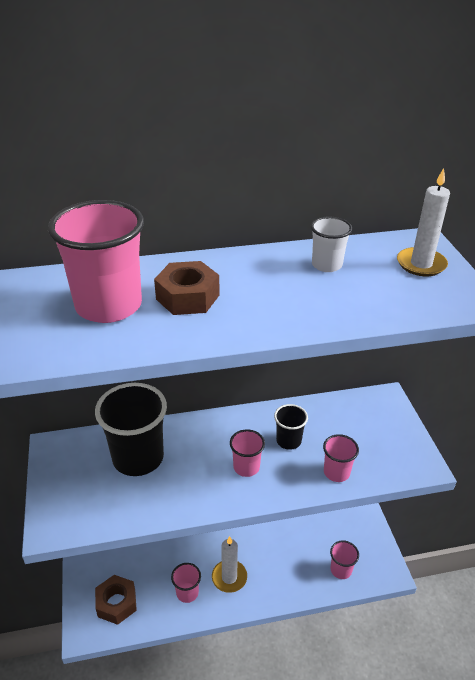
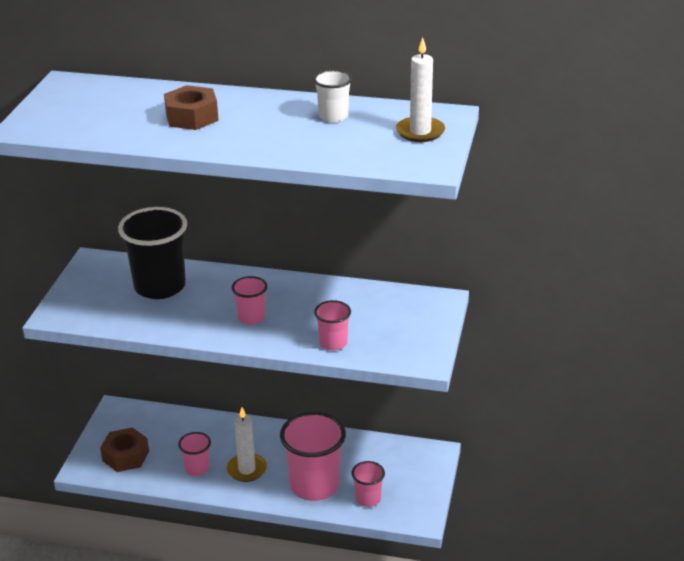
camera: 25 degrees right, 5 degrees down
(109, 306) = (126, 111): pink cup -> pink cup (314, 485)
(288, 441) = (308, 308): black cup -> none

